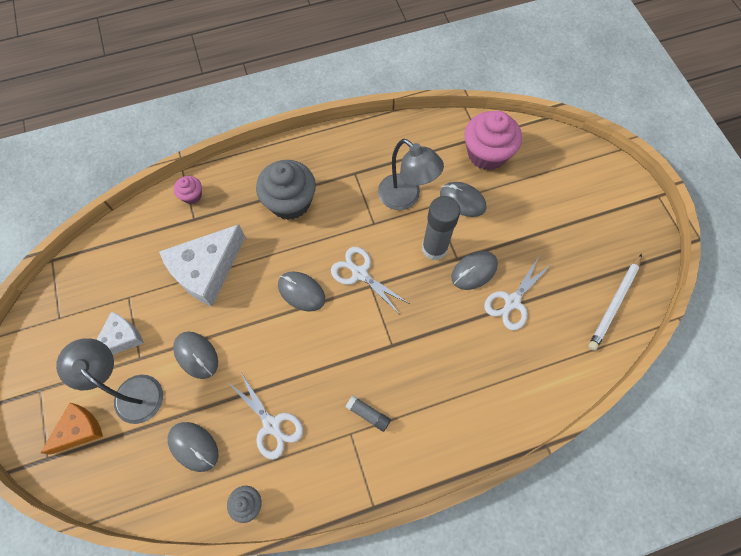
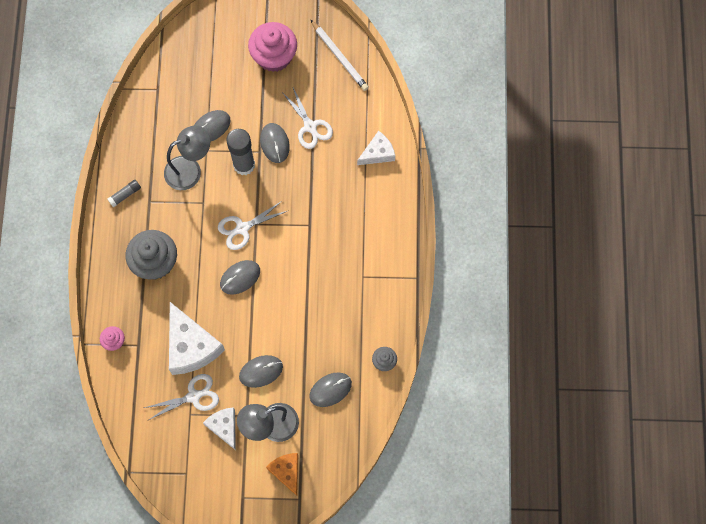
camera: 70 degrees left, 5 degrees up
(271, 425) = (335, 330): white scissors -> white scissors (193, 396)
(368, 414) = (354, 260): grey glue stick -> grey glue stick (125, 195)
(487, 154) = (176, 90): pink cupcake -> pink cupcake (274, 56)
(517, 393) = (378, 153): none -> white cheese

